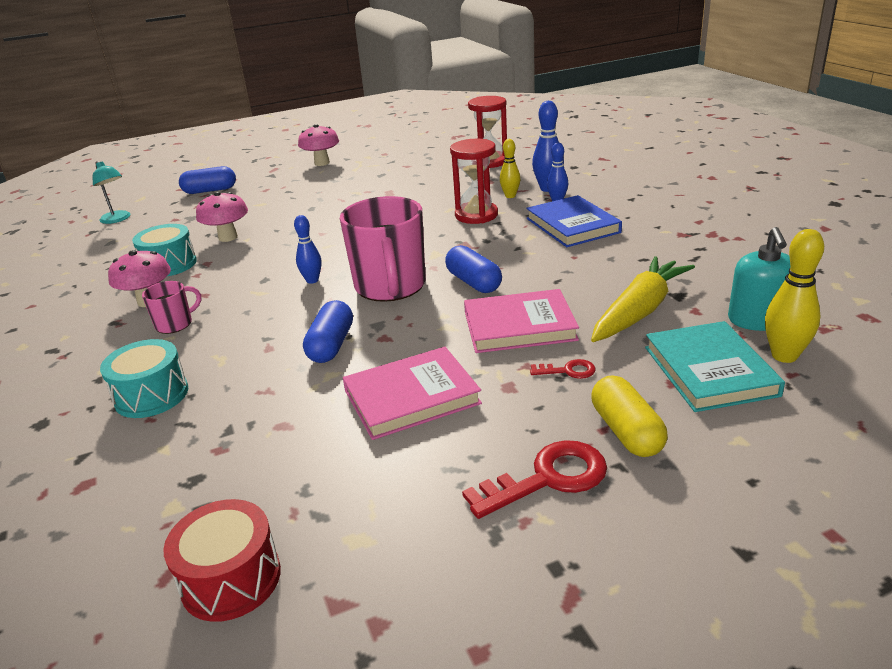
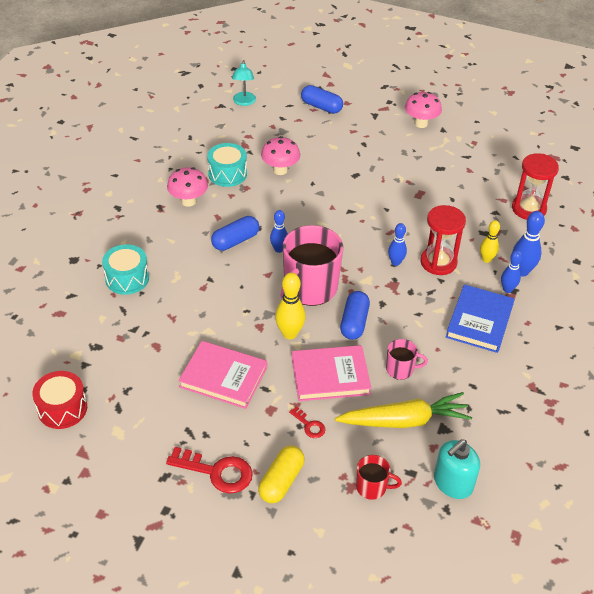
camera: 40 degrees right, 15 degrees up
(175, 324) = (183, 232): pink mug -> pink mug (400, 369)
(331, 345) = (231, 310): blue capsule -> blue capsule (235, 241)
(441, 232) = (395, 262): none -> blue bowling pin
(519, 326) = (330, 376): pink book -> pink book turned 45 degrees counterclockwise
(709, 371) = (372, 487): turquoise book -> red mug
(784, 356) = (423, 514): yellow bowling pin -> yellow bowling pin (290, 333)

